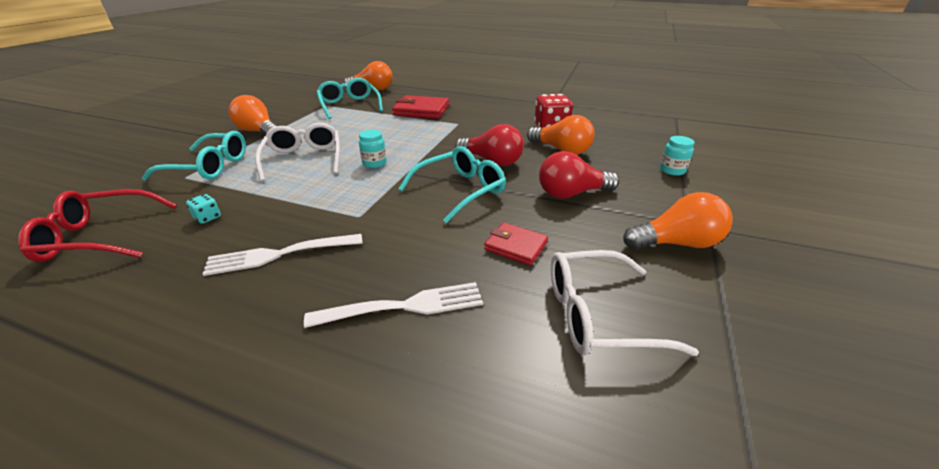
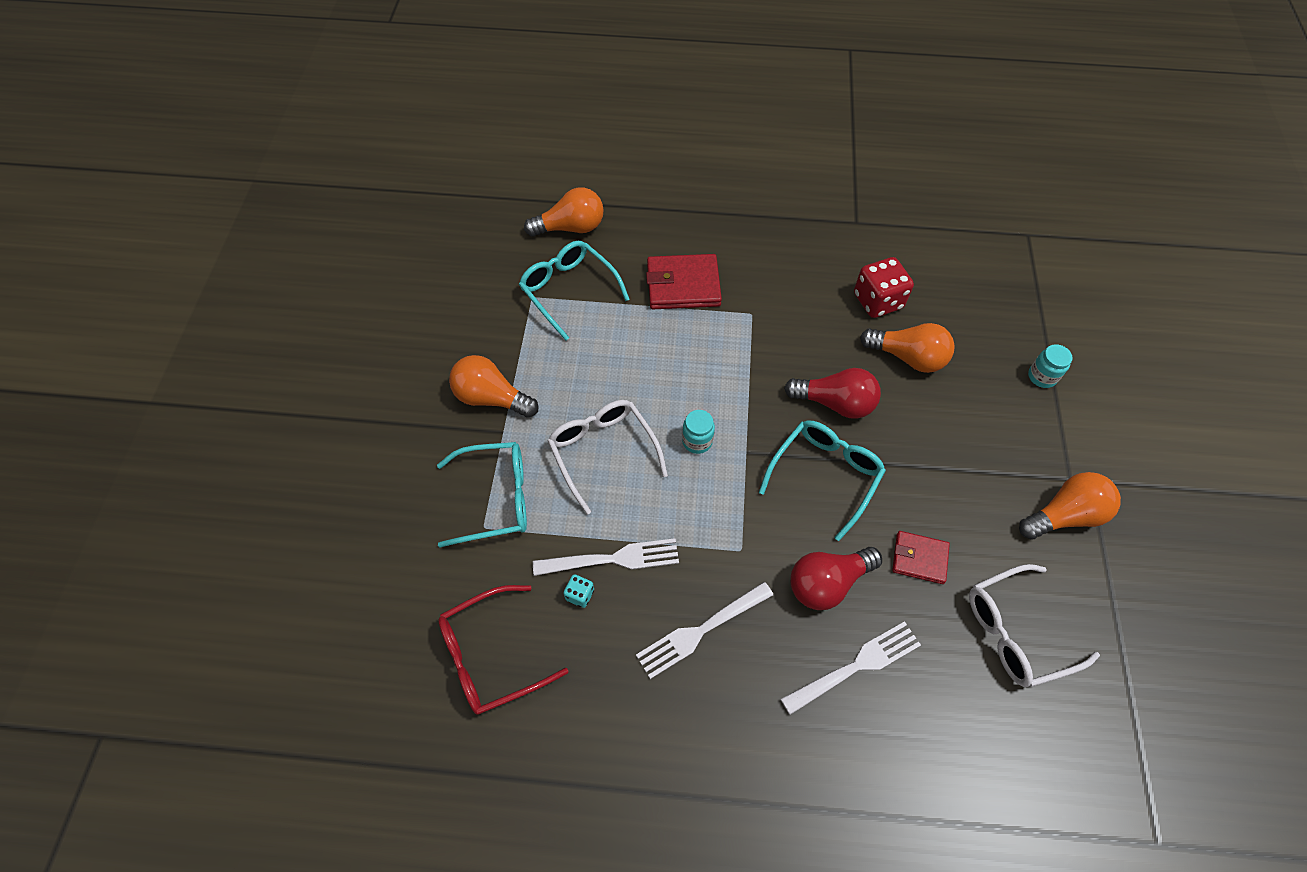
camera: 15 degrees left, 25 degrees up
(253, 204) = (611, 559): none -> white fork
(571, 194) = (945, 452): red light bulb -> red light bulb (827, 583)

